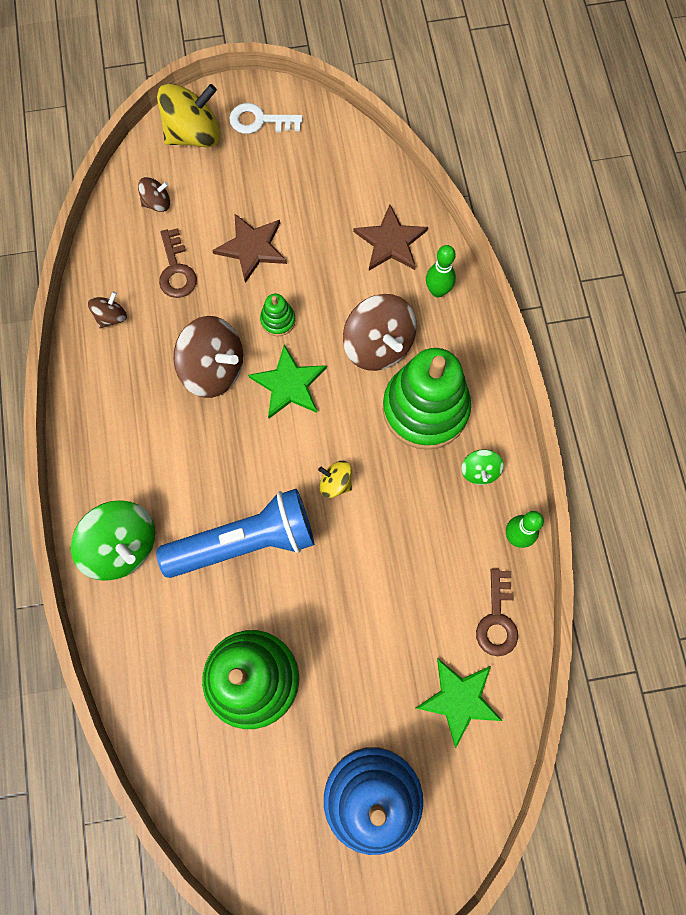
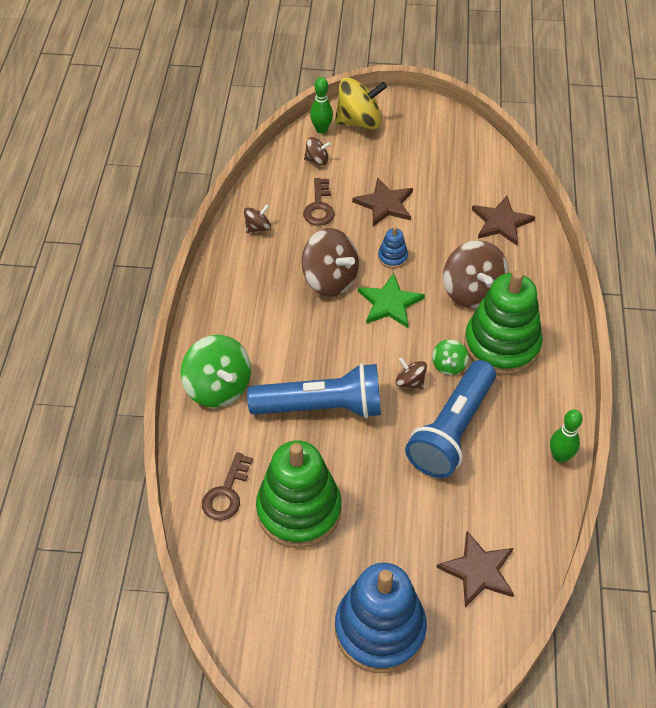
camera: 15 degrees right, 20 degrees down
(260, 121) = (414, 122): white key -> none
(278, 320) = (392, 257): green stacking toy -> blue stacking toy
(335, 483) = (410, 382): yellow spinning top -> brown spinning top
(394, 534) = (451, 430): none -> blue flashlight
(437, 291) = (533, 264): green bowling pin -> green bowling pin (321, 129)
(459, 699) = (478, 570): green star -> brown star
(479, 471) = (538, 400): green spinning top -> green spinning top (449, 365)
(497, 619) = (527, 516): brown key -> brown key (226, 493)

